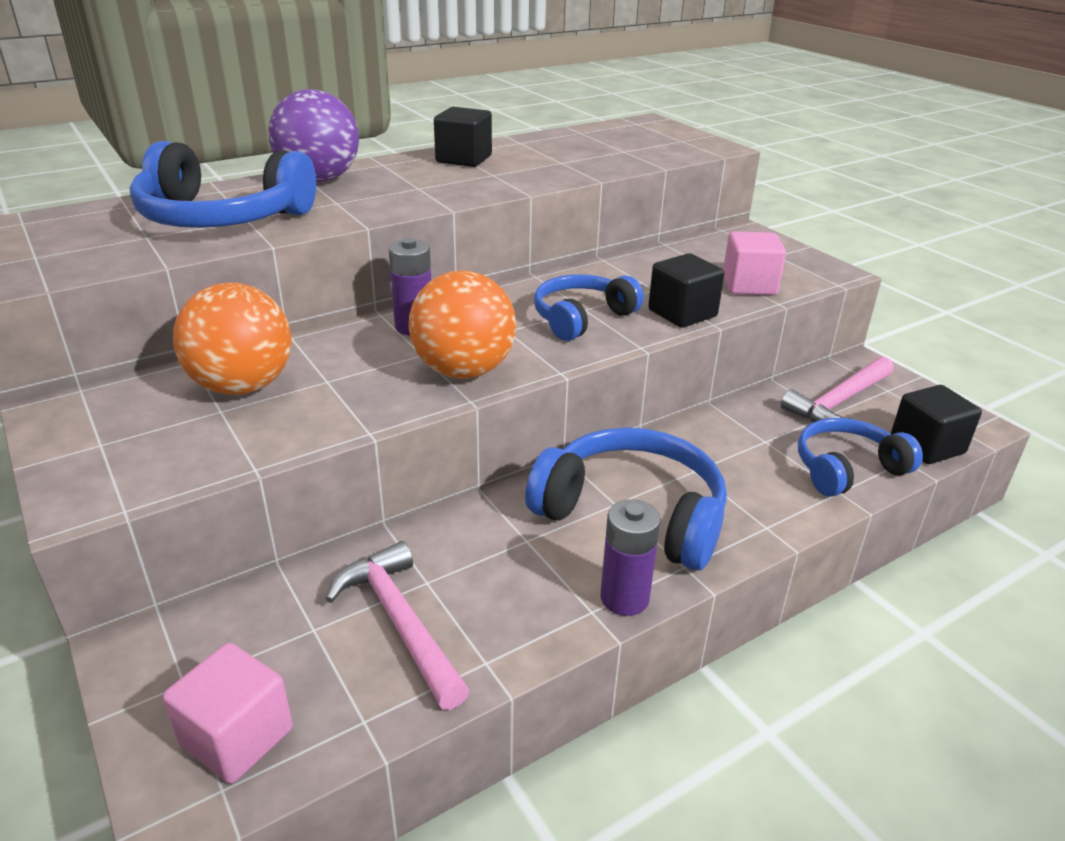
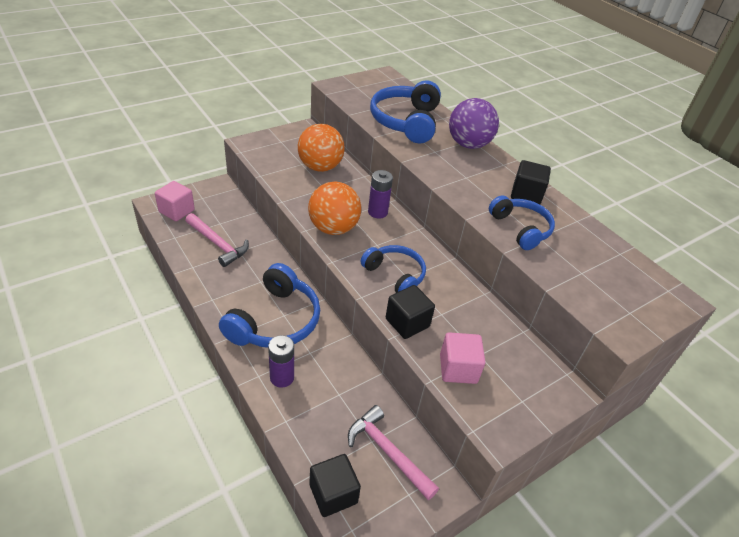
camera: 85 degrees right, 10 degrees up
(400, 622) = (218, 244): pink hammer -> pink hammer turned 75 degrees clockwise
(624, 598) = (217, 311): purple battery -> purple battery (282, 377)
(847, 469) = (308, 432): blue headphones -> blue headphones (520, 228)

